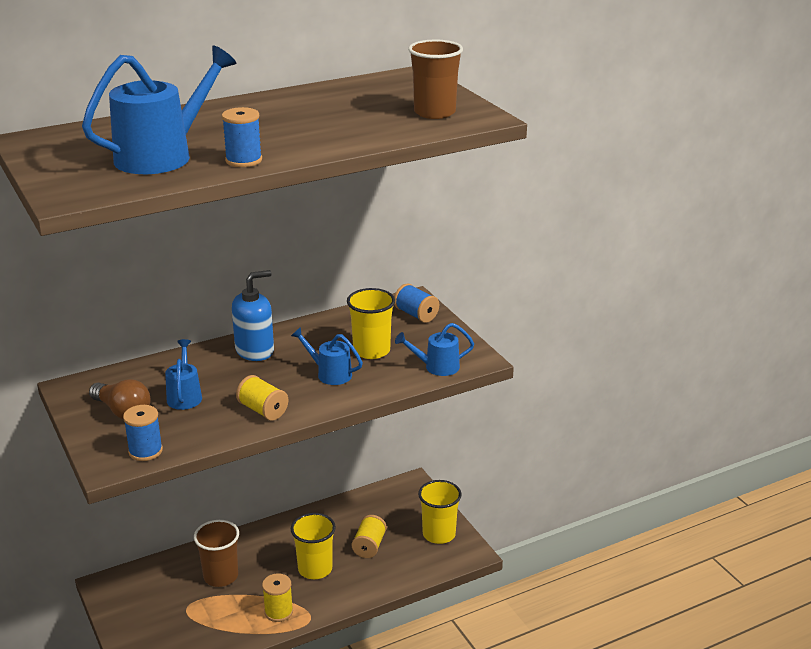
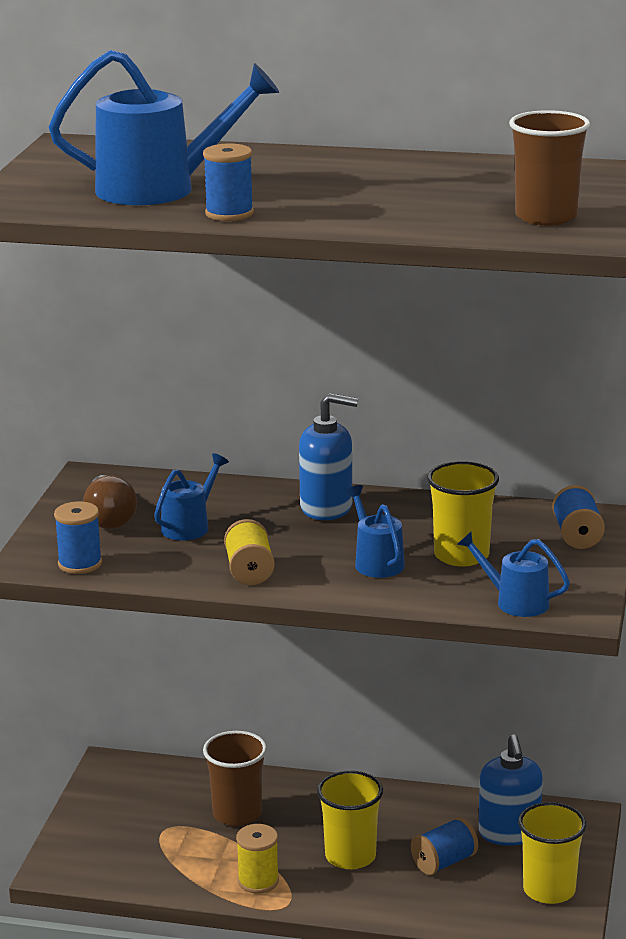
camera: 40 degrees right, 5 degrees down
(369, 546) = (444, 862): yellow spool -> blue spool
(385, 512) = (509, 833): none -> blue soap dispenser

